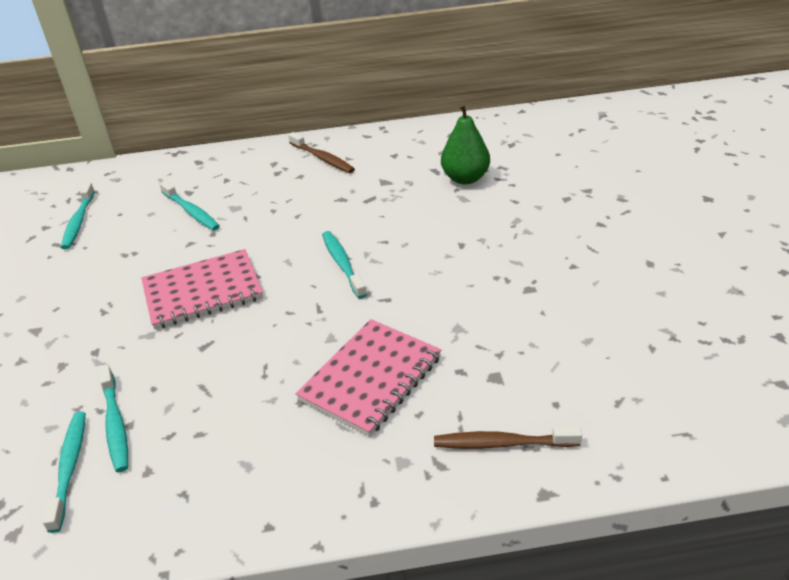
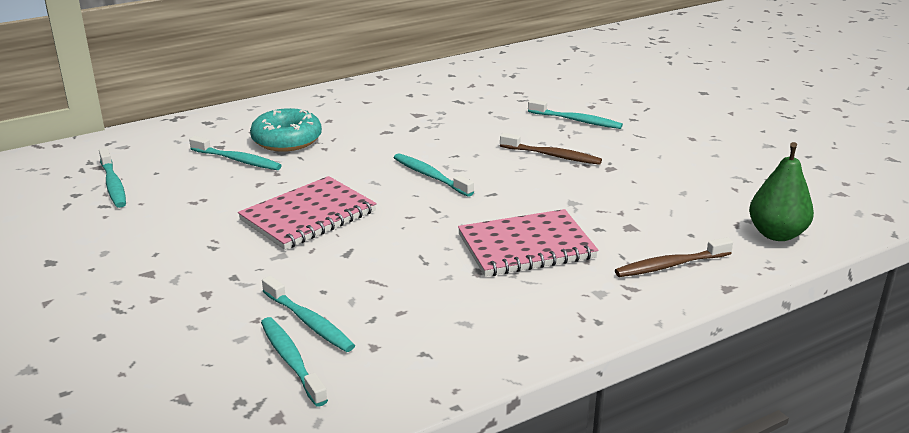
camera: 25 degrees left, 10 degrees down
(247, 194) = (287, 140): none -> turquoise donut
(322, 158) = (340, 105): brown toothbrush -> brown toothbrush (552, 156)
(371, 378) = (526, 246): pink notebook -> pink notebook turned 60 degrees clockwise
(465, 178) = (491, 103): green pear -> green pear (776, 234)
(536, 216) = (576, 120): none -> turquoise toothbrush

